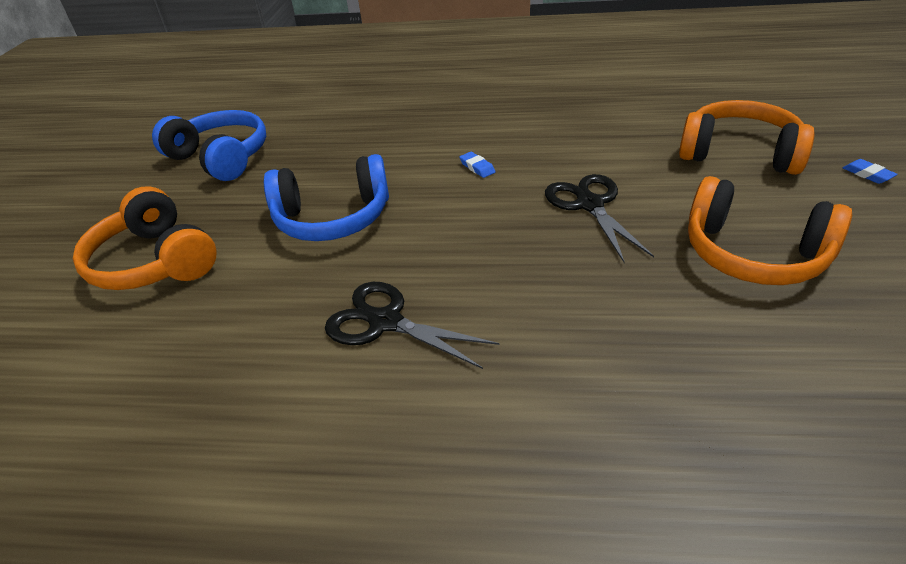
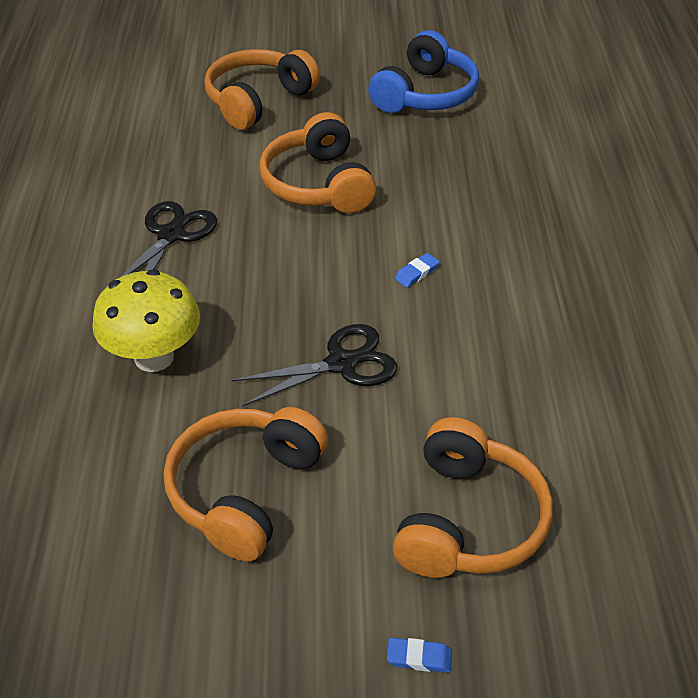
camera: 80 degrees right, 5 degrees up
(333, 218) = (318, 184): blue headphones -> orange headphones
(592, 323) = (154, 357): none -> yellow mushroom
(867, 174) = (419, 658): blue eraser -> blue eraser turned 45 degrees clockwise

